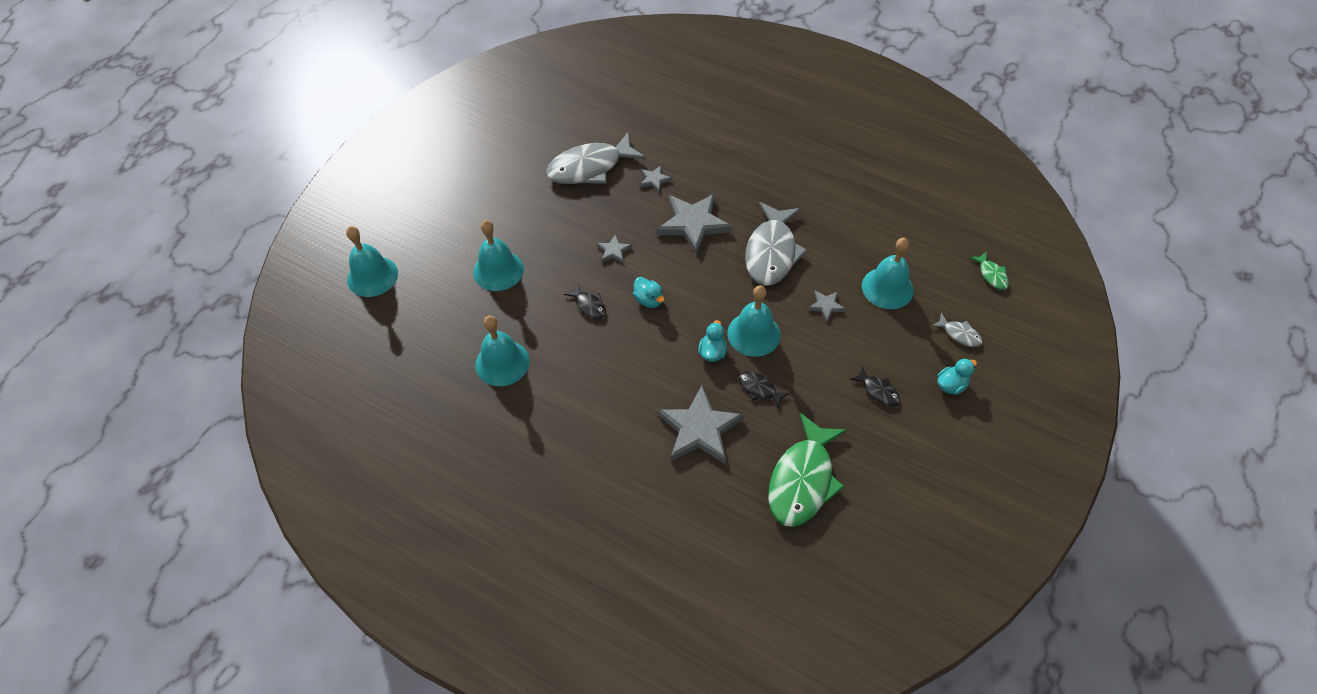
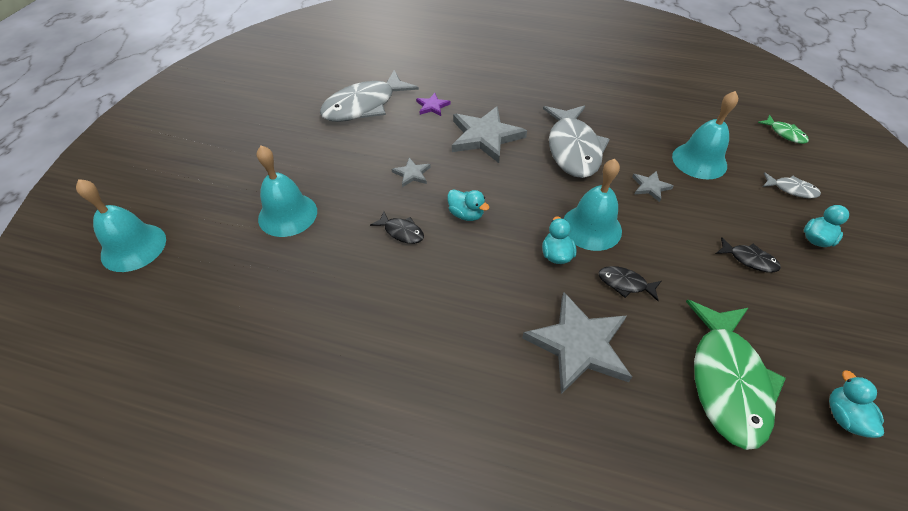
camera: 15 degrees left, 5 degrees down
(502, 363) = (313, 316): turquoise bell -> none
(654, 180) = (432, 106): grey star -> purple star
(879, 524) = (844, 416): none -> turquoise duck

